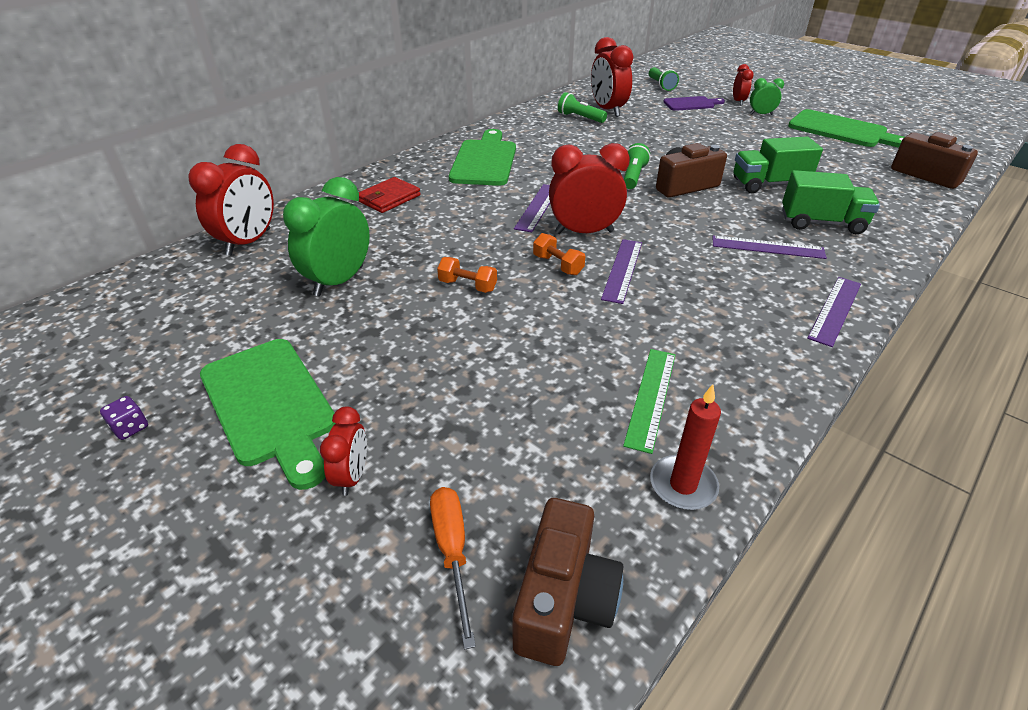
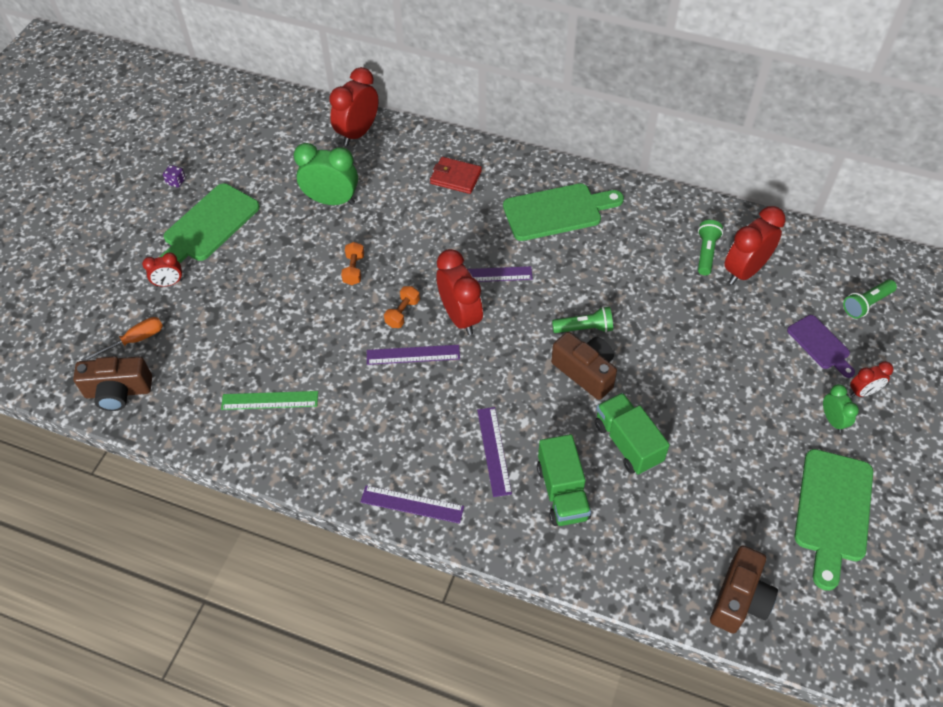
camera: 70 degrees right, 15 degrees up
(248, 242) = (358, 133): red clock -> red clock turned 120 degrees clockwise
(683, 485) = (201, 428): red candle -> none

